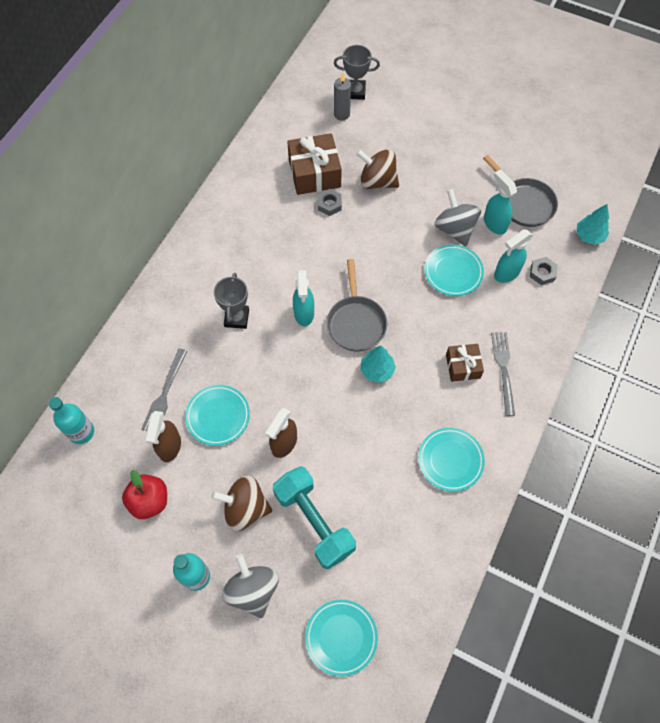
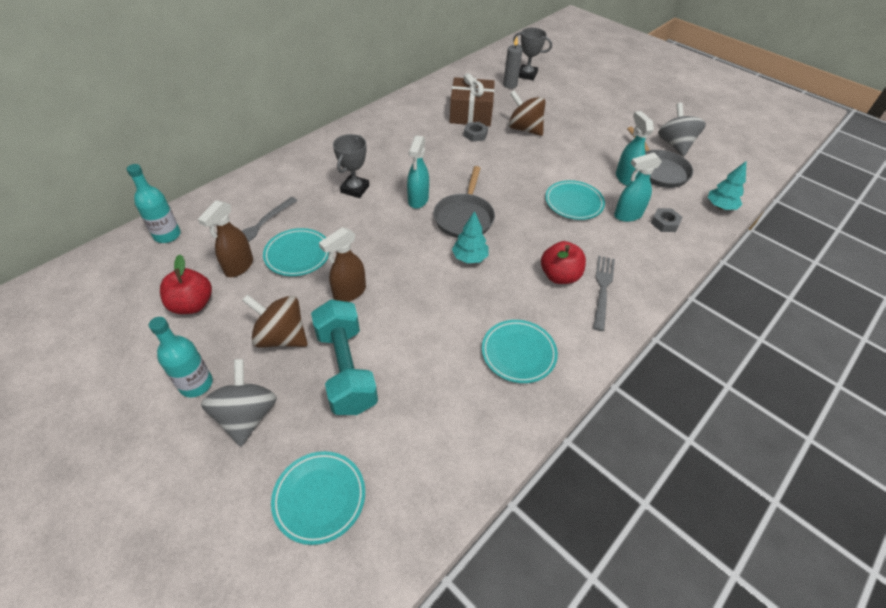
camera: 15 degrees right, 15 degrees down
(455, 229) = (585, 174): grey spinning top -> grey spinning top (675, 145)
(462, 366) = (559, 276): brown gift -> red apple

